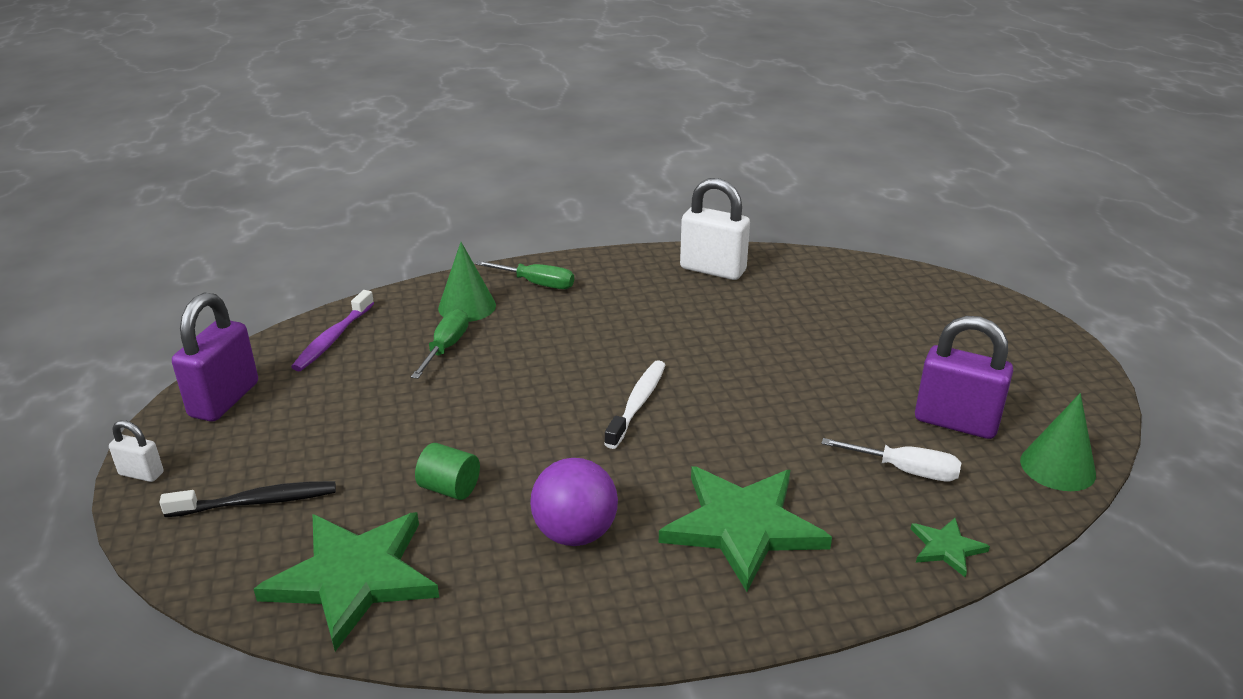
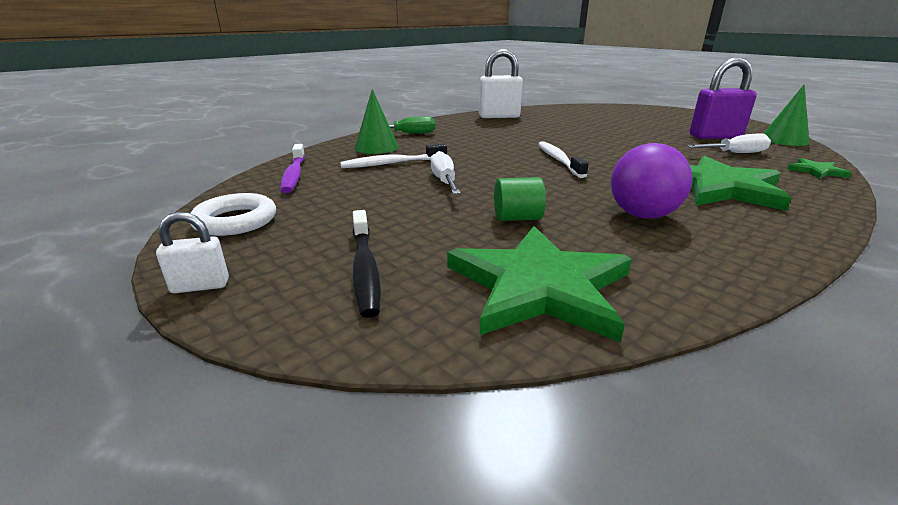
camera: 30 degrees left, 5 degrees down
(224, 400) = (235, 221): purple padlock -> white ring
(257, 502) = (365, 269): black toothbrush -> black toothbrush turned 120 degrees clockwise
(446, 348) = (392, 163): green screwdriver -> white toothbrush
(459, 401) = (444, 181): none -> white screwdriver

